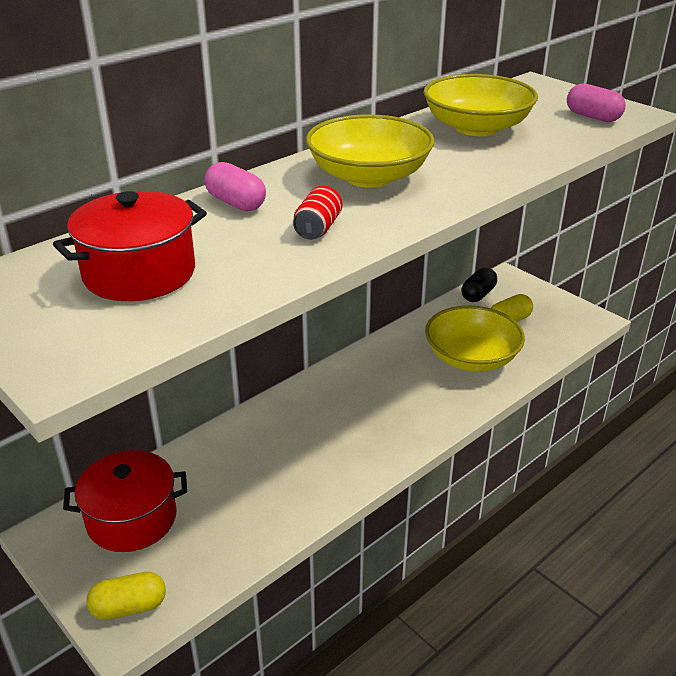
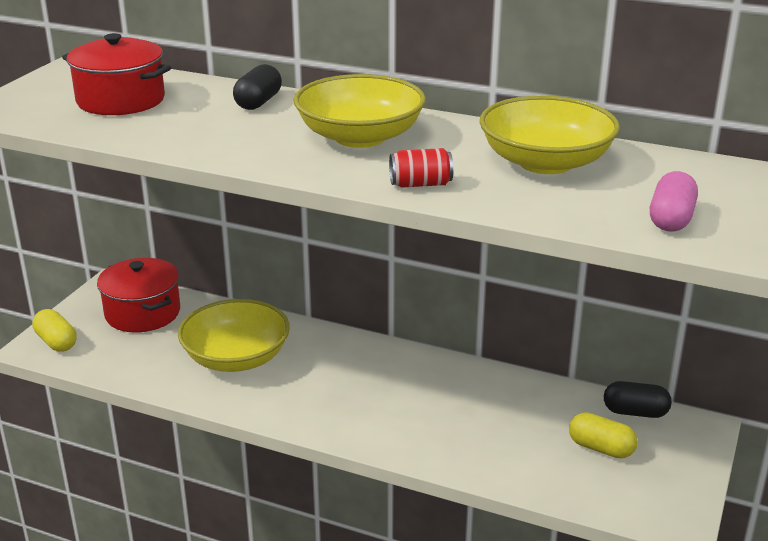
camera: 65 degrees right, 5 degrees down
(236, 203) = (258, 102): pink capsule -> black capsule
(318, 228) = (236, 138): red can -> red can (420, 184)
(471, 358) = (496, 435): yellow bowl -> yellow bowl (236, 358)

